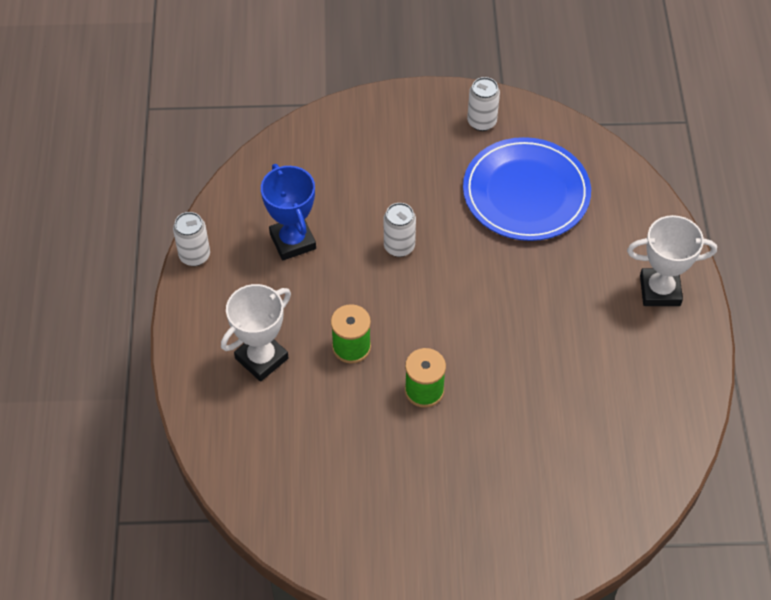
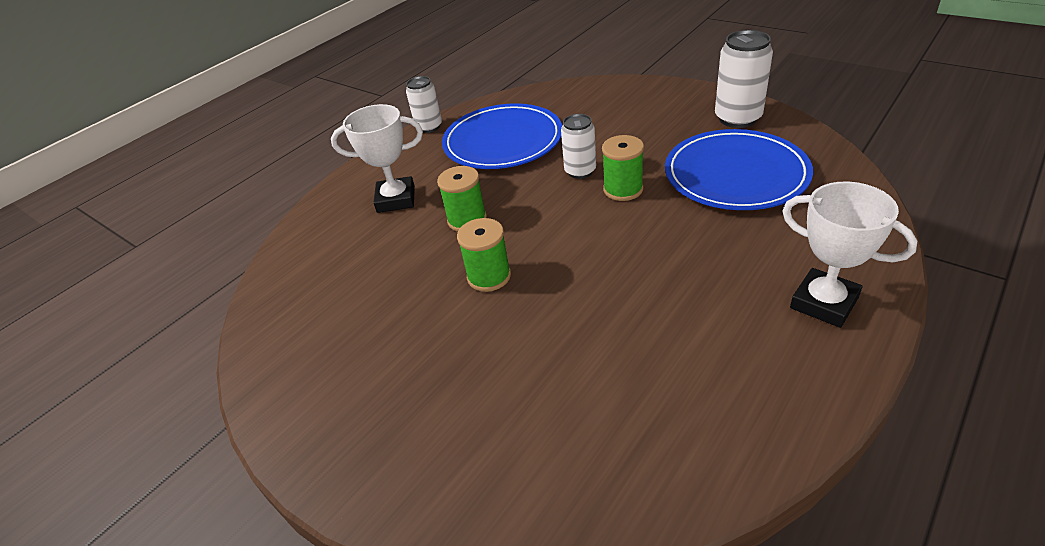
camera: 45 degrees right, 15 degrees down
(292, 241) = (503, 141): blue trophy -> blue plate
(452, 251) = (623, 189): none -> green spool
(481, 122) = (737, 118): white can -> white can, size x1.53

